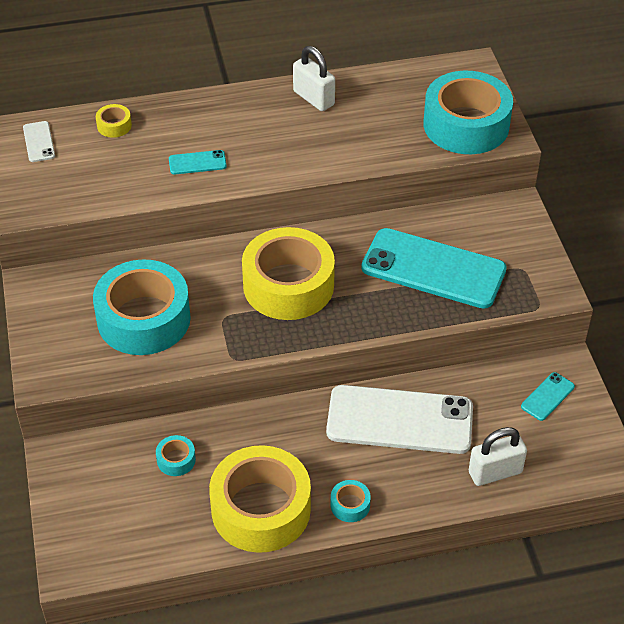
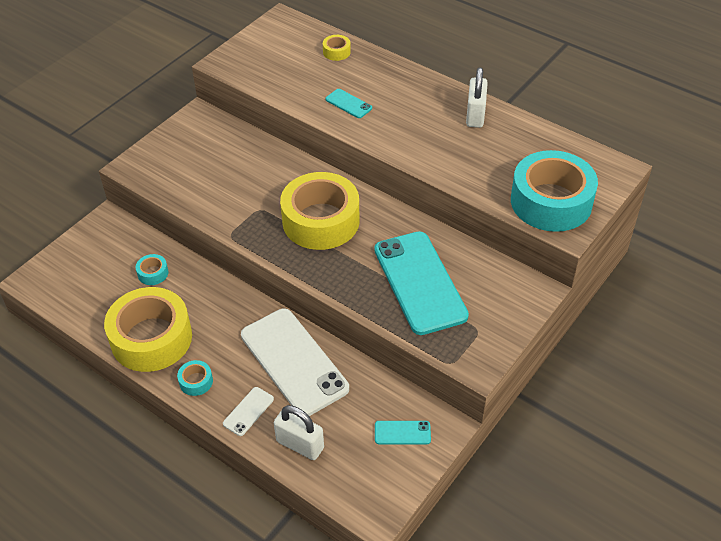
camera: 50 degrees right, 0 degrees up
(39, 142) = (285, 34): white phone -> white phone (248, 411)
(143, 319) = (220, 176): turquoise tape -> none

